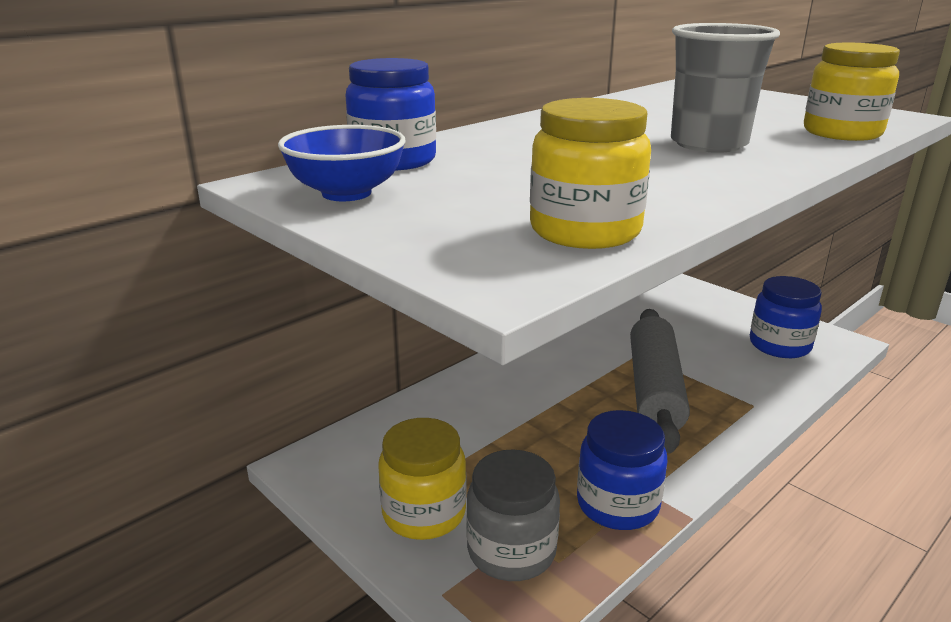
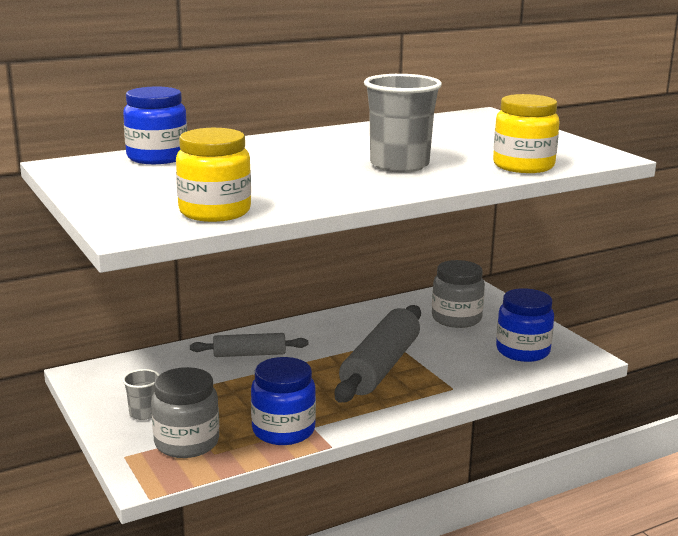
camera: 15 degrees right, 5 degrees down
(346, 193) = (102, 176): blue bowl -> none
(424, 513) = (144, 413): yellow jar -> grey cup
(495, 397) = (249, 354): none -> grey rolling pin
(680, 316) = (456, 318): none -> grey jar

